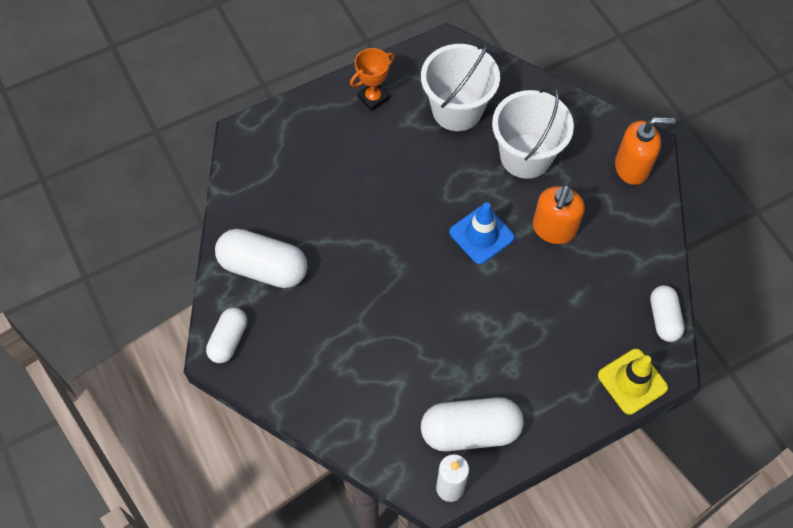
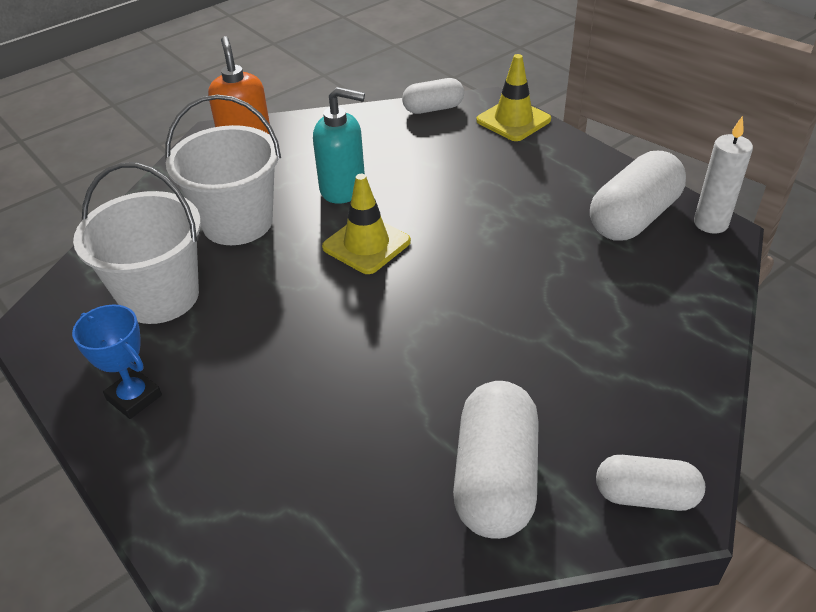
camera: 100 degrees left, 20 degrees down
(373, 98) = (134, 397): orange trophy -> blue trophy
(470, 431) = (633, 218): white capsule -> white capsule turned 60 degrees clockwise
(481, 235) = (366, 244): blue traffic cone -> yellow traffic cone
(554, 229) = (343, 188): orange soap dispenser -> turquoise soap dispenser

